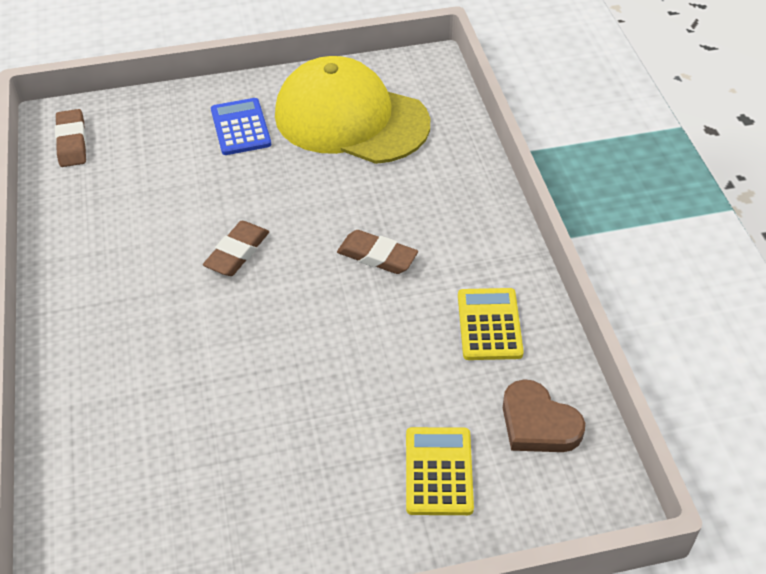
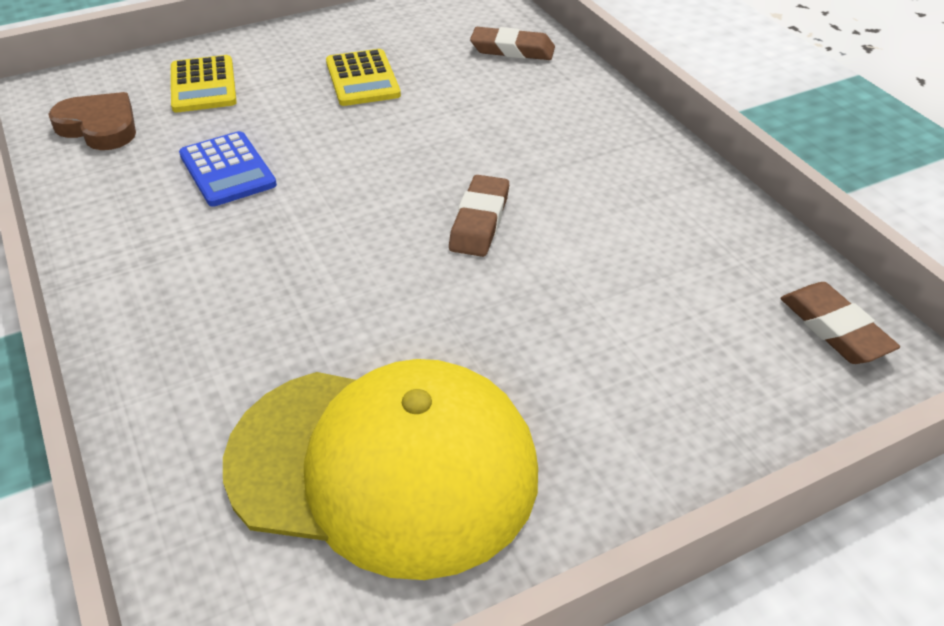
camera: 165 degrees right, 5 degrees down
(241, 127) = (580, 408): blue calculator -> blue calculator (227, 170)
(377, 256) = (291, 246): brown eraser -> brown eraser (512, 50)
(489, 324) = (141, 197): yellow calculator -> yellow calculator (362, 79)

